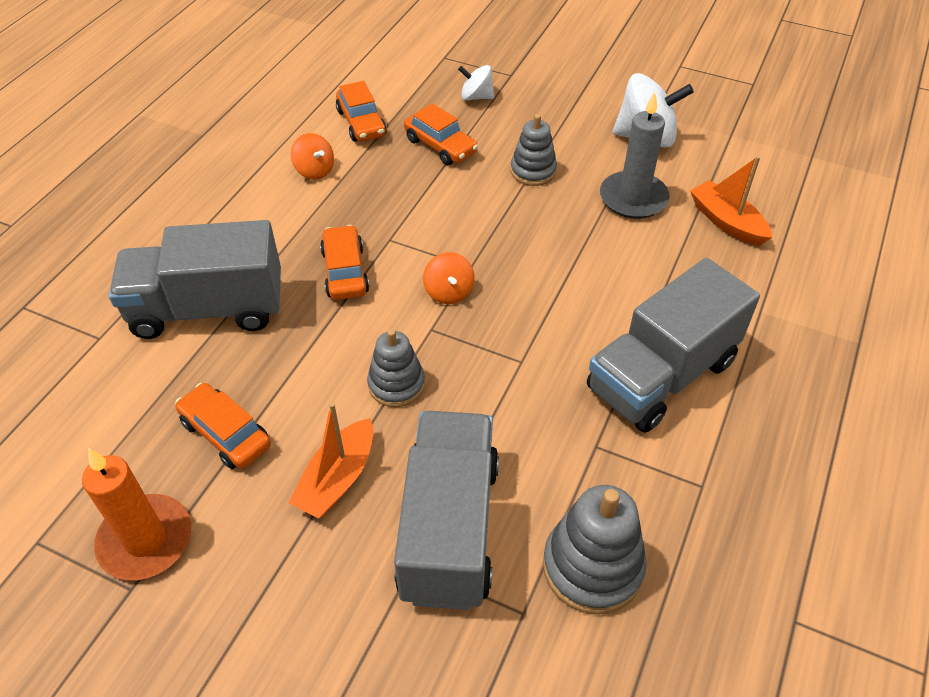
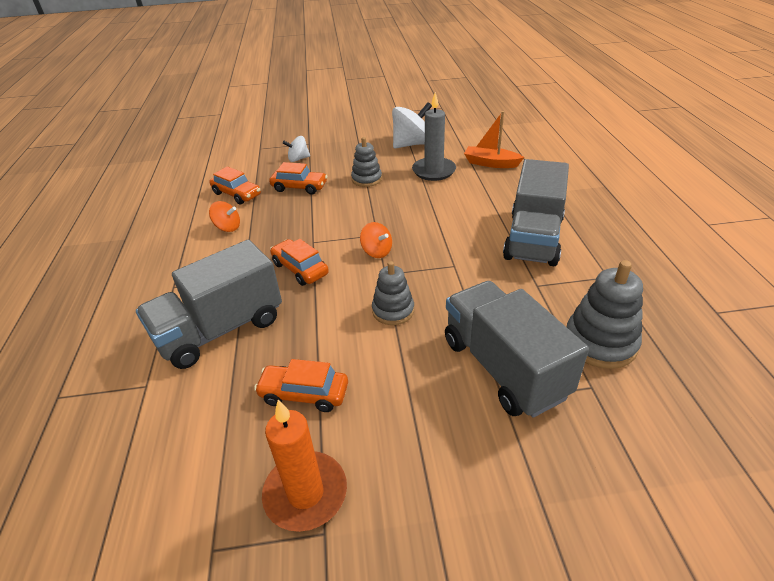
camera: 30 degrees left, 10 degrees down
(337, 479) = (408, 379): orange boat -> none

